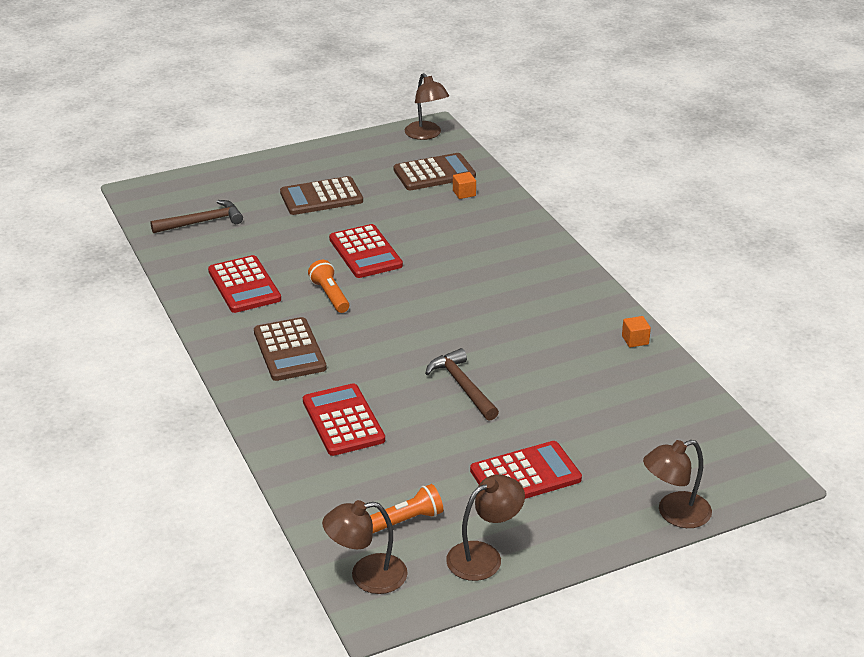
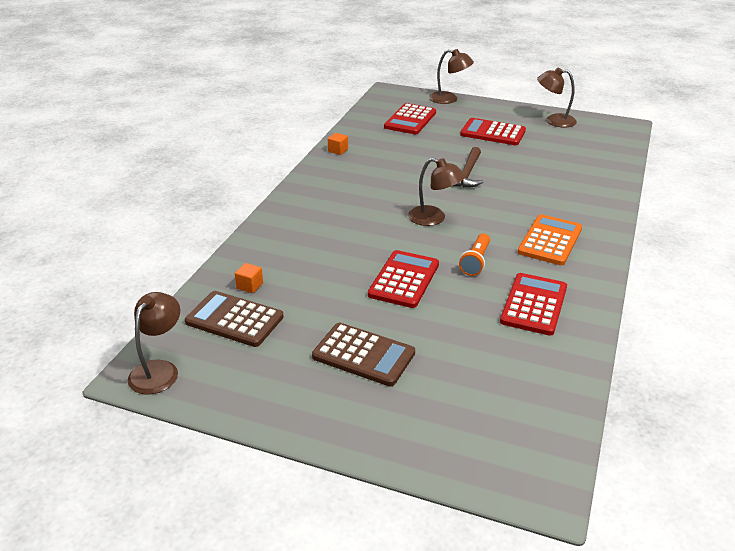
camera: 135 degrees left, 0 degrees up
(202, 222) = (508, 395): brown hammer -> none
(289, 350) = (550, 241): brown calculator -> orange calculator
(343, 420) = (559, 190): red calculator -> red calculator (410, 120)
(367, 576) = (618, 135): brown lamp -> brown lamp (434, 218)
(405, 521) = (576, 143): orange flashlight -> none

